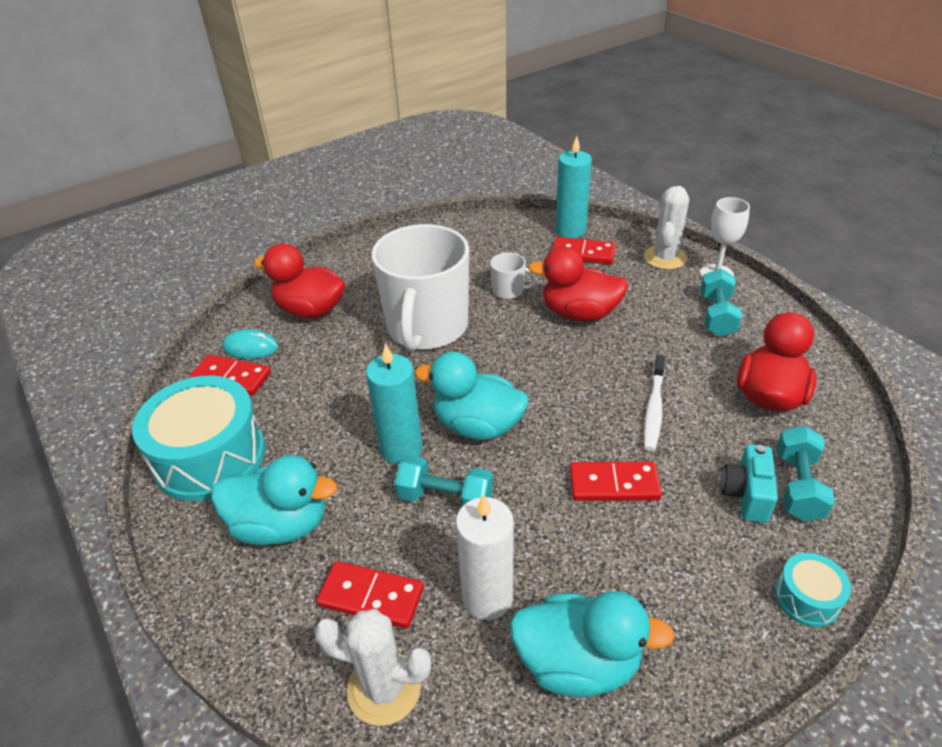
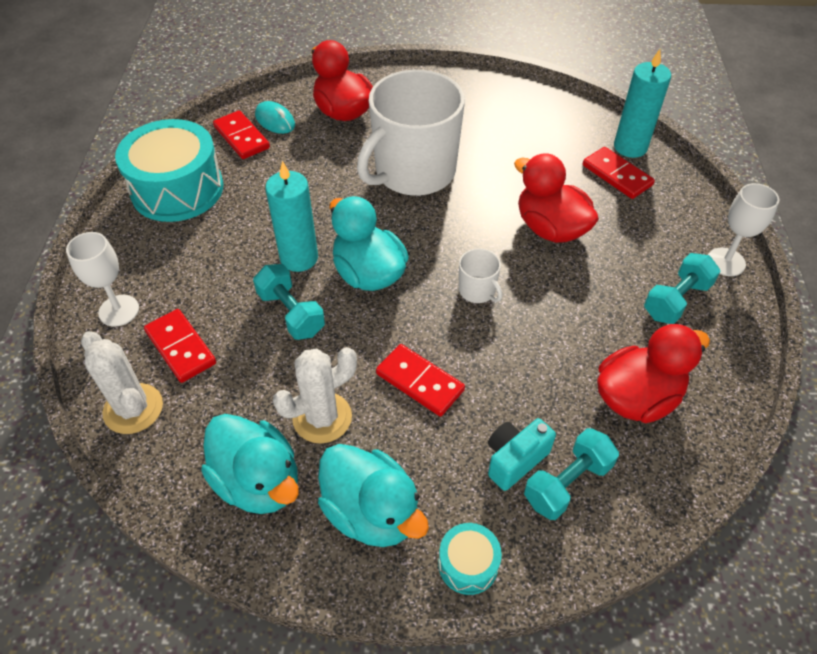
camera: 35 degrees right, 10 degrees up
(265, 606) = (119, 310): none -> white goblet
(281, 525) = (175, 264): turquoise duck -> turquoise duck (371, 512)
(487, 597) = (248, 398): white candle -> none
(509, 290) = (512, 175): white mug -> white mug (477, 291)
(654, 408) = (520, 345): white toothbrush -> none
(665, 258) = (692, 219): white cactus -> white cactus (322, 418)

